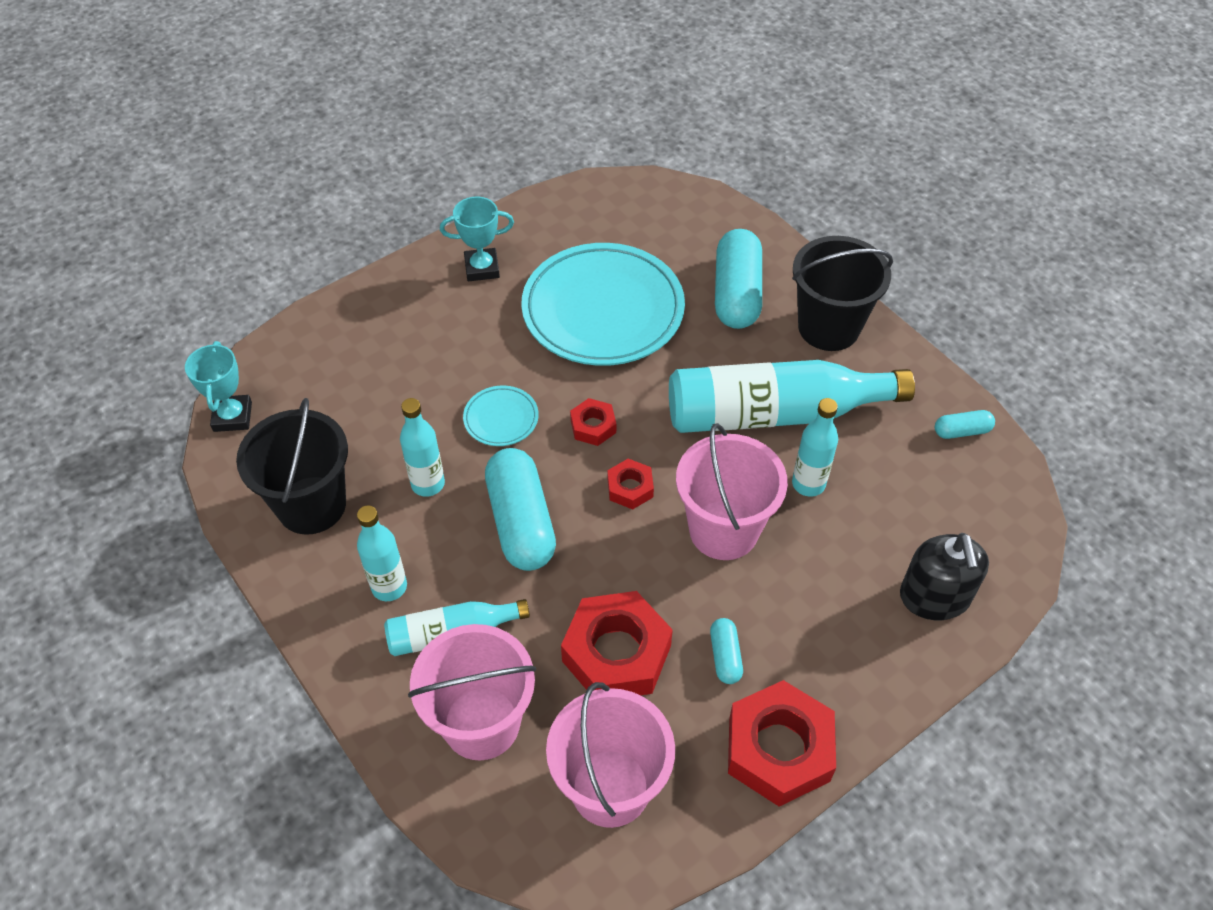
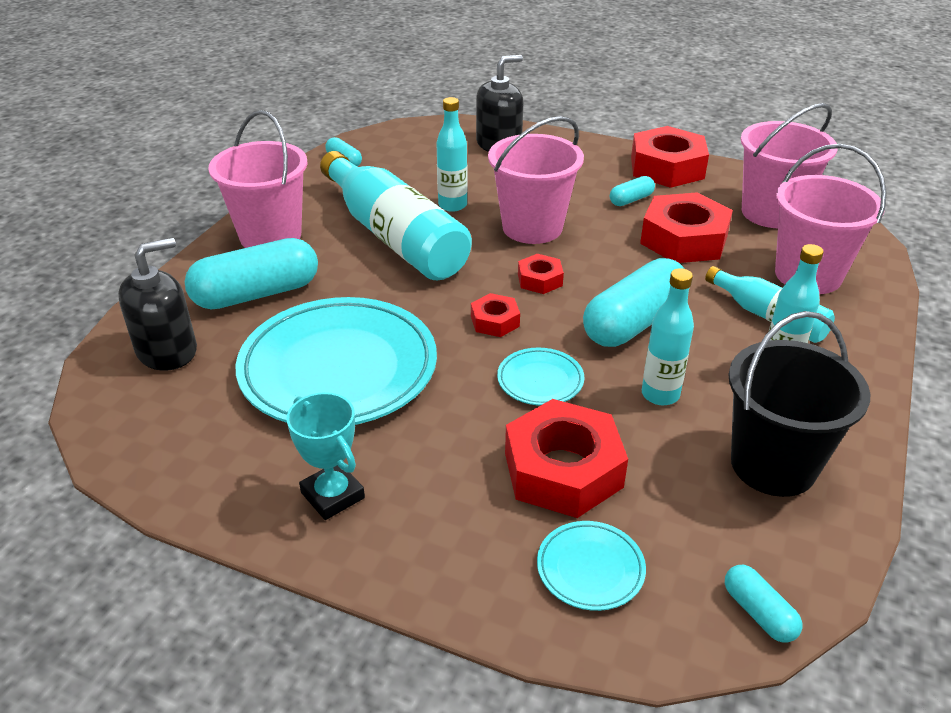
camera: 120 degrees left, 15 degrees down
(232, 417) = (758, 613): turquoise trophy -> turquoise capsule
(328, 358) = (590, 569): none -> turquoise plate
(408, 385) = (563, 470): none -> red nut
(692, 229) = (167, 351): none -> black soap dispenser
(828, 327) = (270, 236): black bucket -> pink bucket

